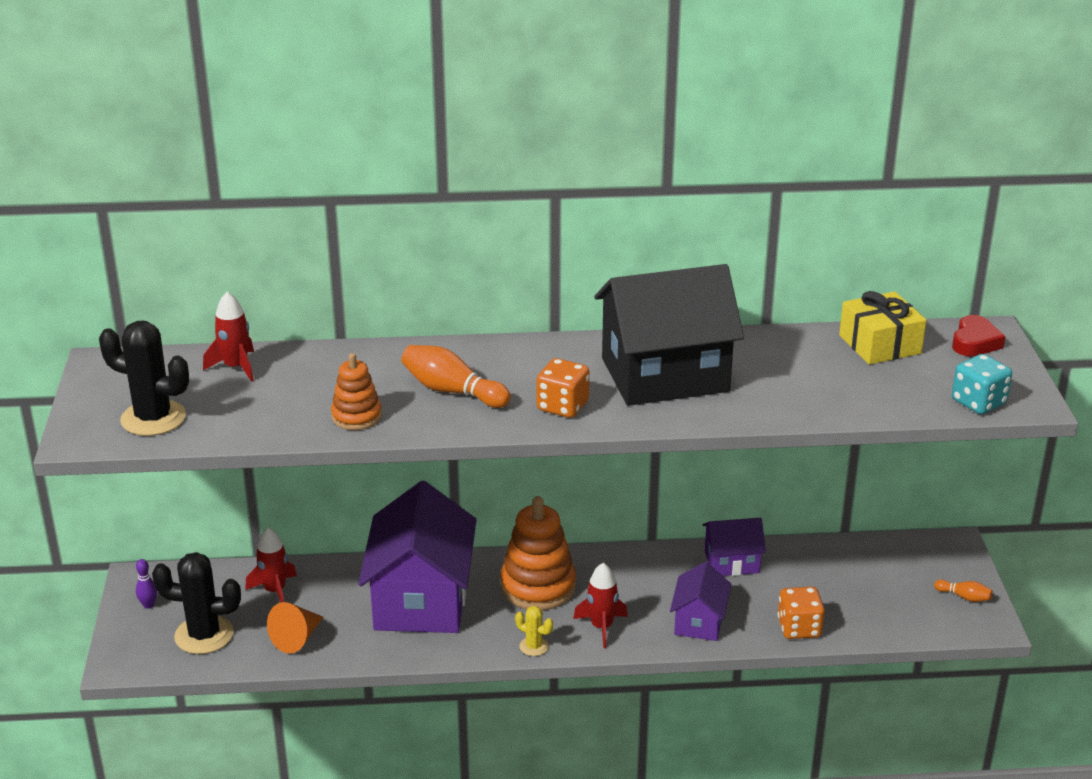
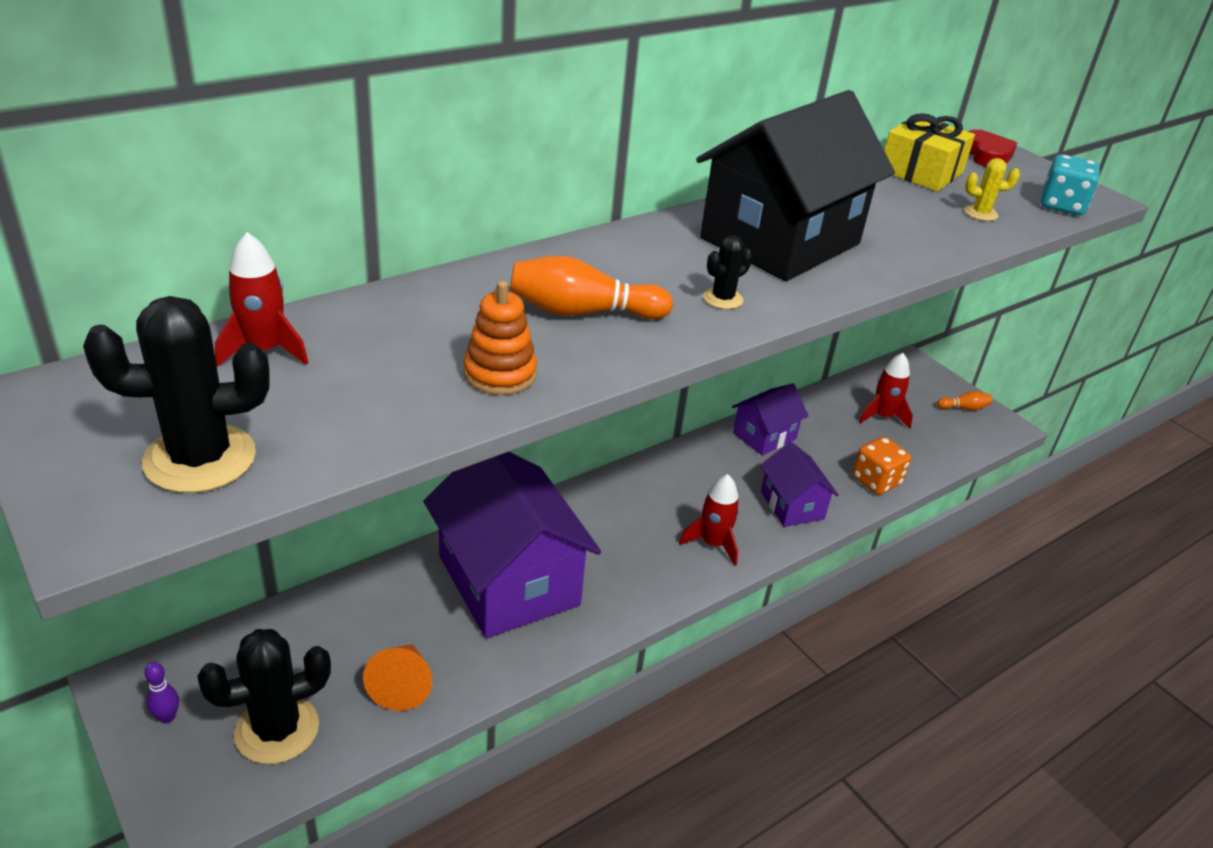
camera: 35 degrees left, 5 degrees up
(275, 591) = (328, 633): red rocket -> red rocket (882, 416)
(534, 646) = (669, 590): yellow cactus -> yellow cactus (980, 213)
(538, 586) = (615, 522): orange stacking toy -> none
(562, 406) = (723, 299): orange dice -> black cactus

